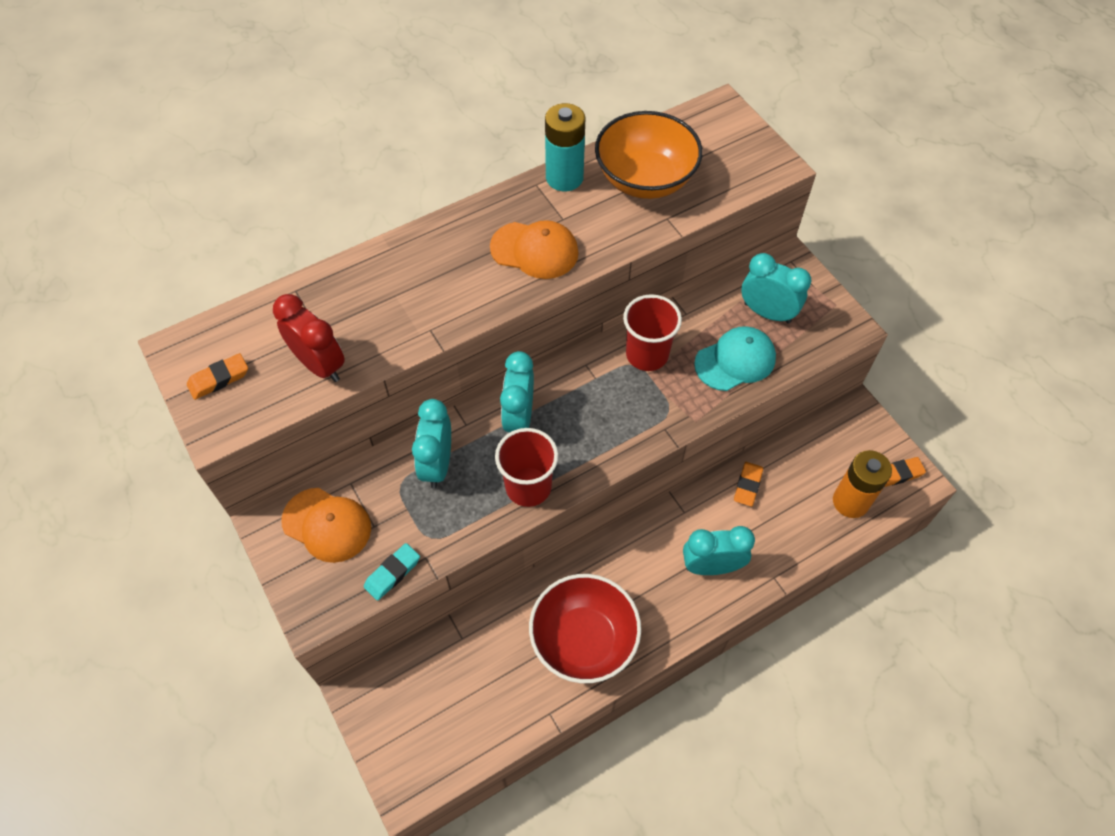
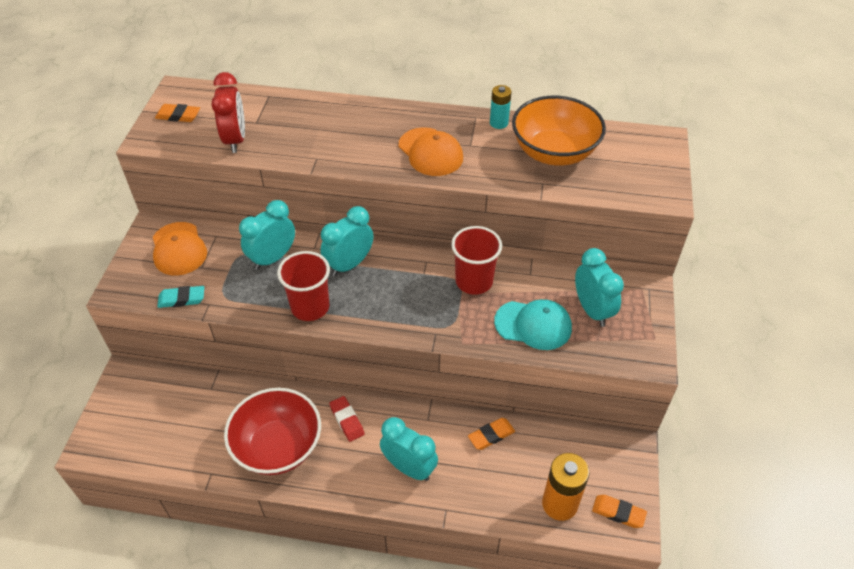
camera: 40 degrees right, 10 degrees down
(564, 178) = (498, 123): turquoise battery -> turquoise battery, size x0.59
(618, 567) = (347, 420): none -> red eraser

